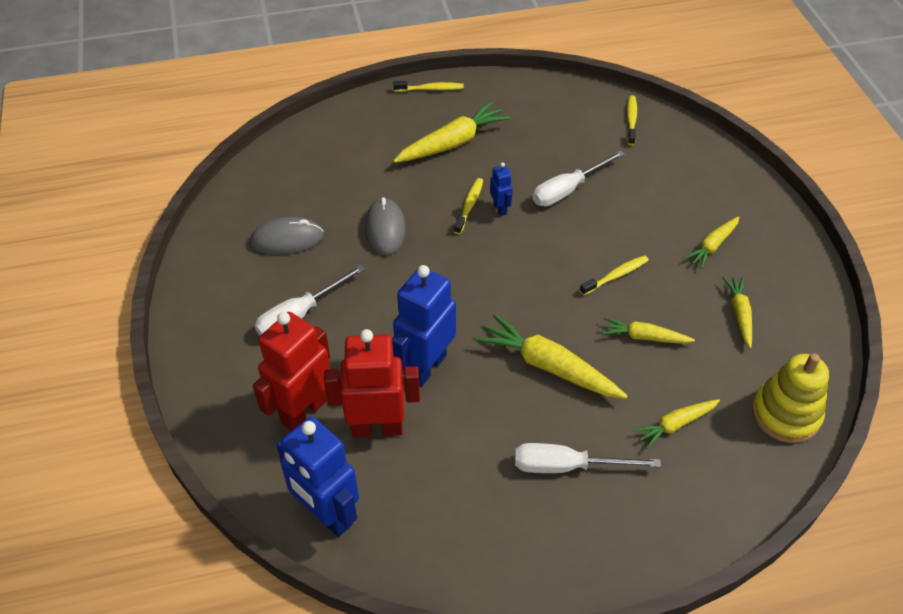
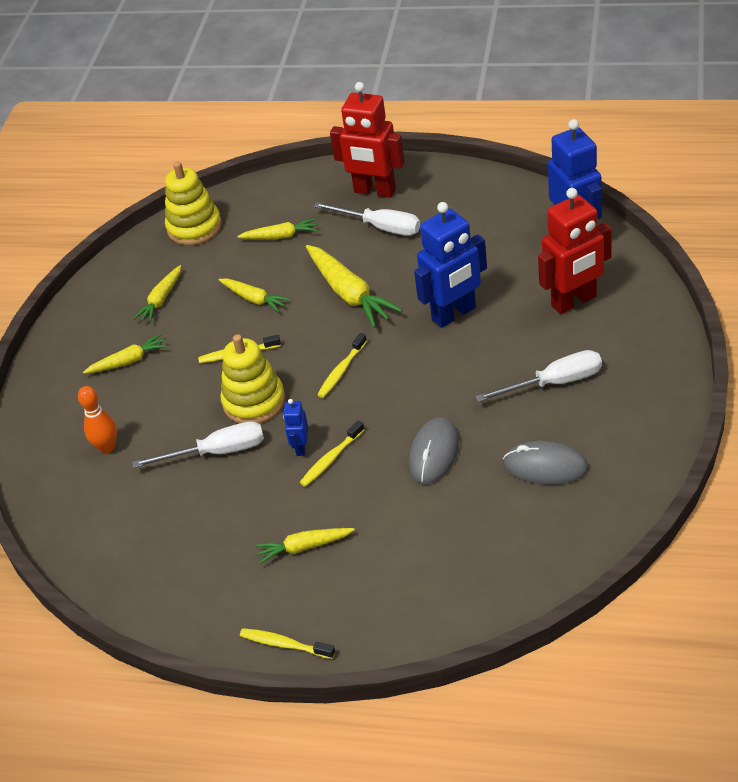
camera: 150 degrees left, 5 degrees down
(377, 427) = (515, 278): red robot -> red robot (374, 191)
(452, 143) = (304, 547): yellow carrot -> yellow carrot, size x0.59
(567, 236) = (254, 401): none -> yellow stacking toy
(631, 120) = (80, 525): yellow toothbrush -> yellow toothbrush (341, 371)
(661, 173) = (107, 447): none -> orange bowling pin

